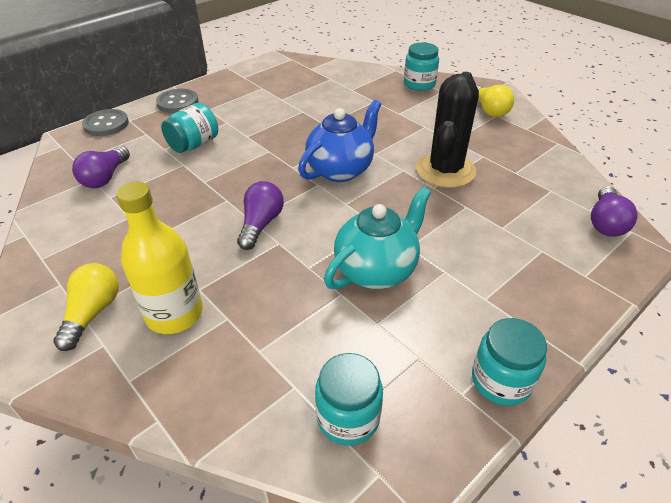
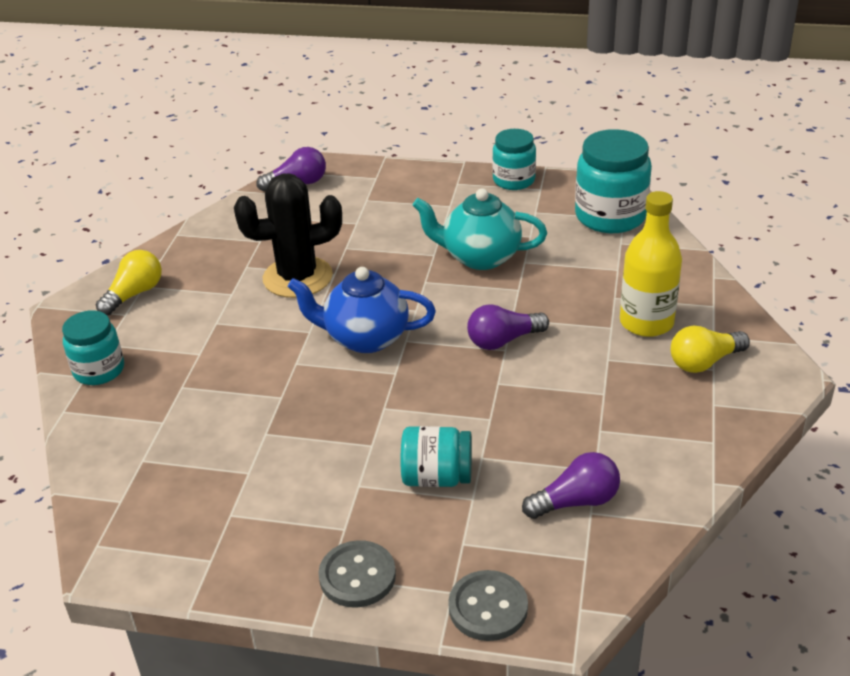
camera: 125 degrees left, 5 degrees down
(348, 417) = (610, 216): turquoise jar -> turquoise jar, size x1.59

